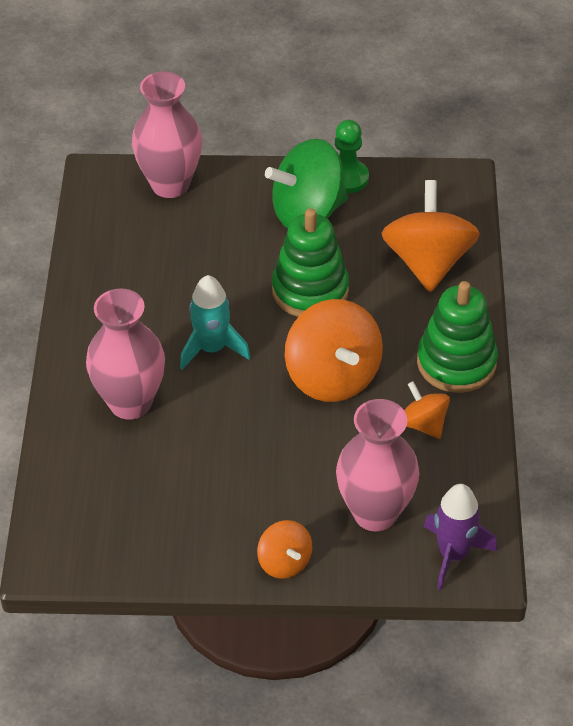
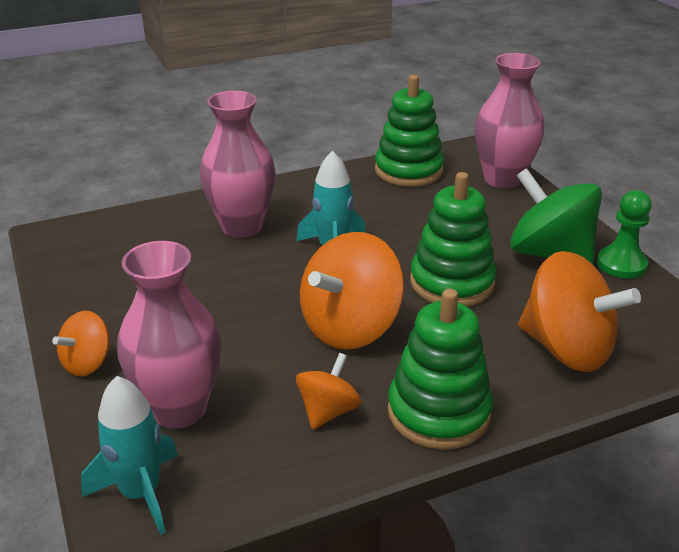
camera: 65 degrees right, 15 degrees down
(107, 242) = (408, 171): none -> green stacking toy
(428, 262) = (567, 349): orange spinning top -> orange spinning top turned 60 degrees clockwise
(453, 554) = (141, 493): purple rocket -> turquoise rocket

